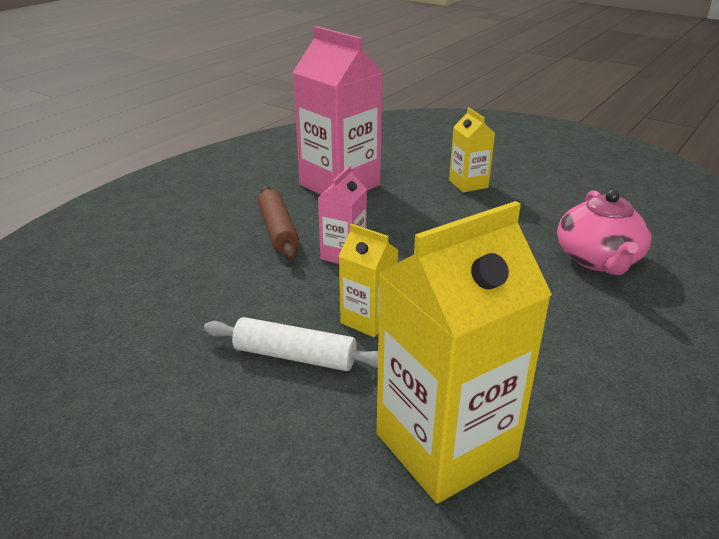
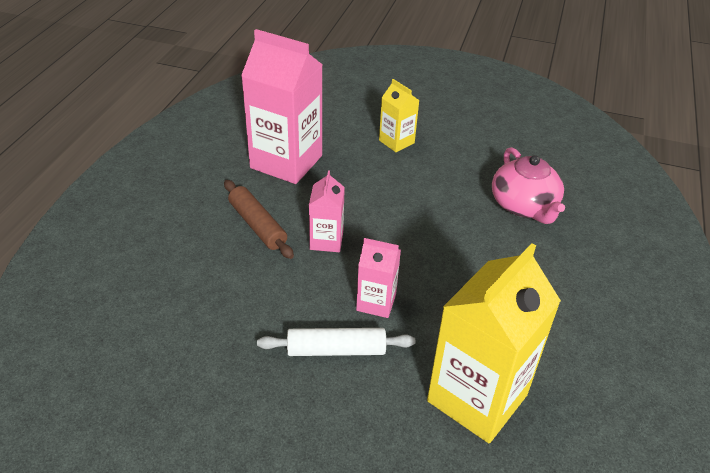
camera: 20 degrees left, 10 degrees up
(368, 320) = (376, 302): yellow carton -> pink carton

